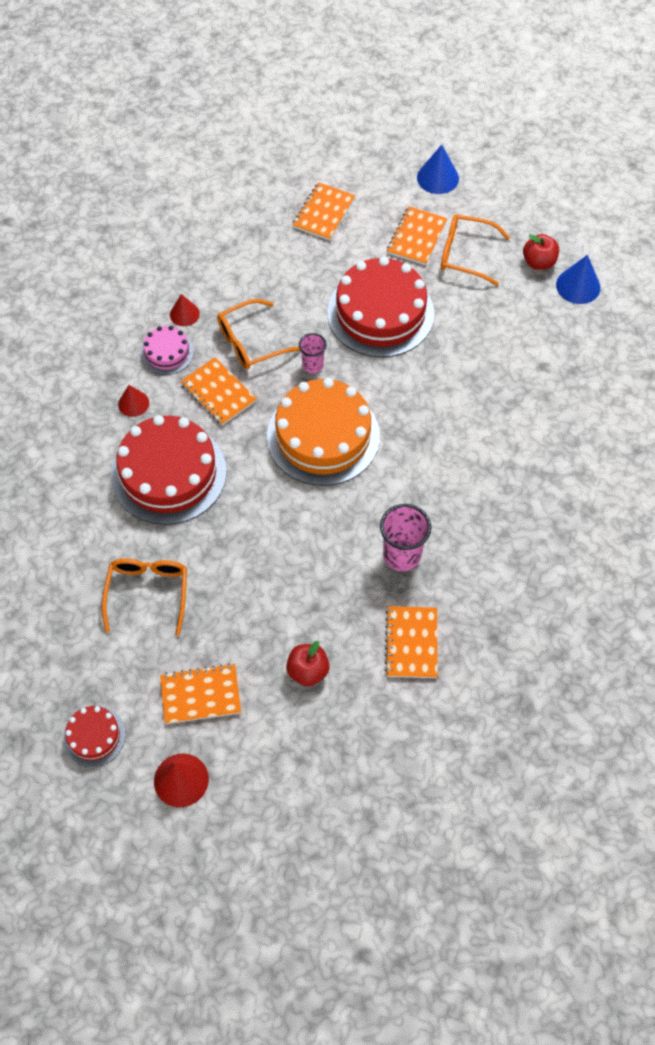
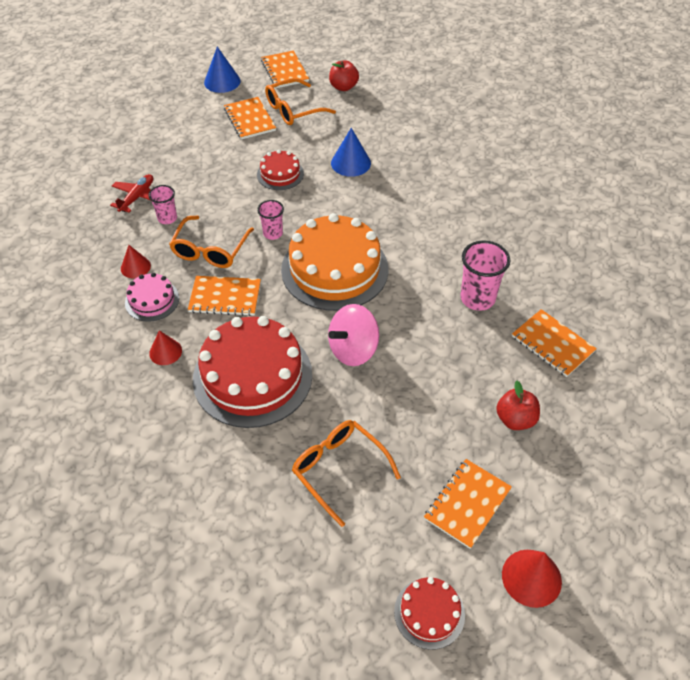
camera: 45 degrees left, 10 degrees down
(249, 249) = (137, 197): none -> red plane
(250, 287) = (167, 218): none -> pink cup
(259, 514) = (353, 349): none -> pink spinning top
(324, 213) = (167, 144): orange notebook -> orange notebook (285, 71)
(380, 313) = (280, 174): red cake -> red cake, size x0.49
(578, 286) = (382, 84): blue cone -> blue cone (350, 163)

